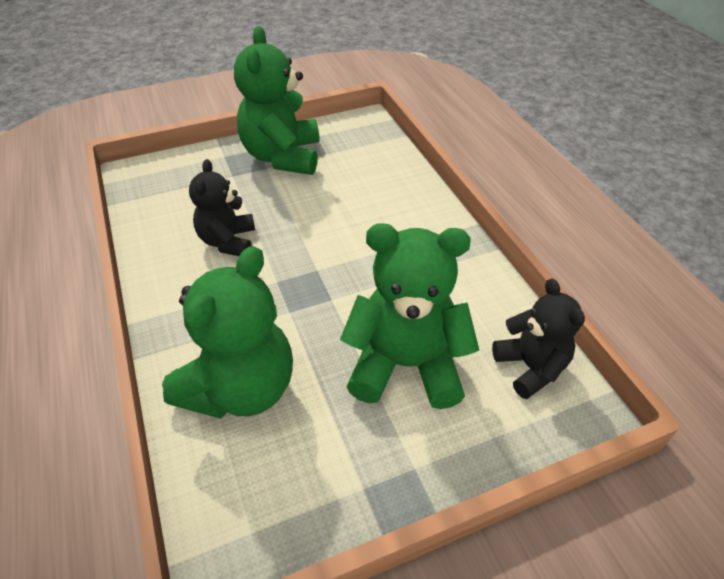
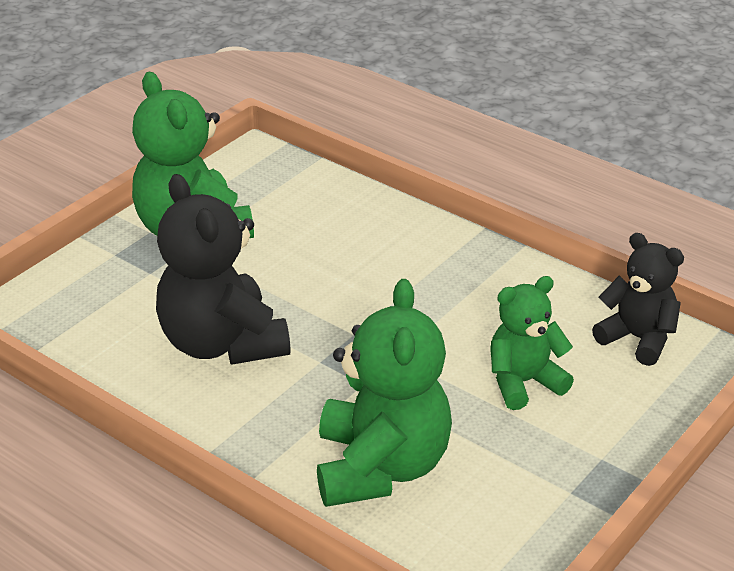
camera: 30 degrees left, 10 degrees down
(228, 241) = (222, 343): black teddy bear -> black teddy bear, size x1.62
(406, 365) = (523, 382): green teddy bear -> green teddy bear, size x0.62

